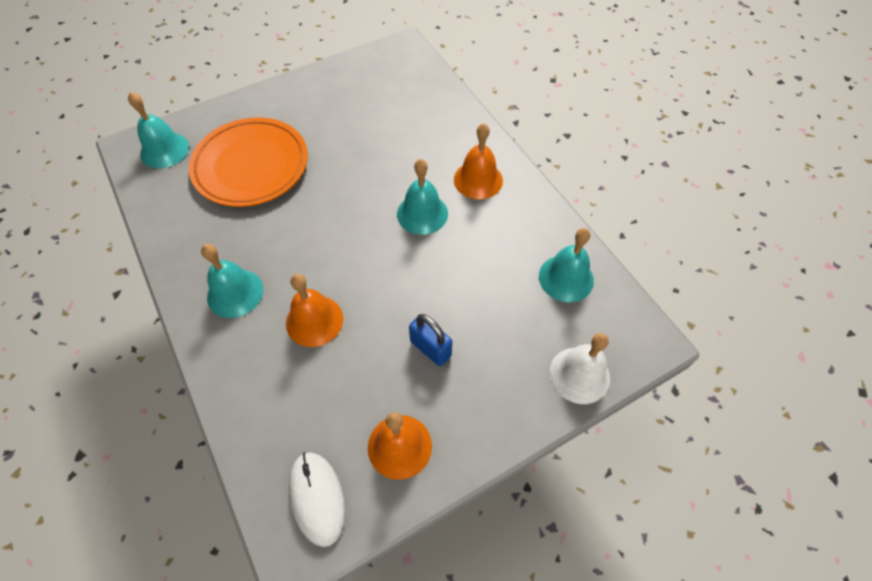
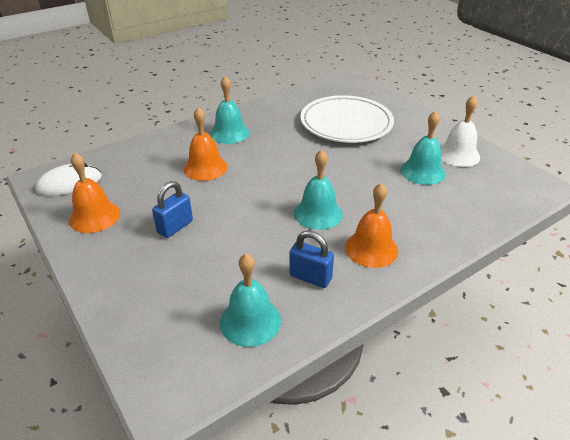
camera: 85 degrees right, 20 degrees down
(164, 150) = (349, 90): turquoise bell -> turquoise bell (422, 171)
(251, 166) = (346, 124): orange plate -> white plate
(513, 229) = (310, 277): none -> blue padlock
(579, 375) = (133, 329): white bell -> white bell (458, 154)

